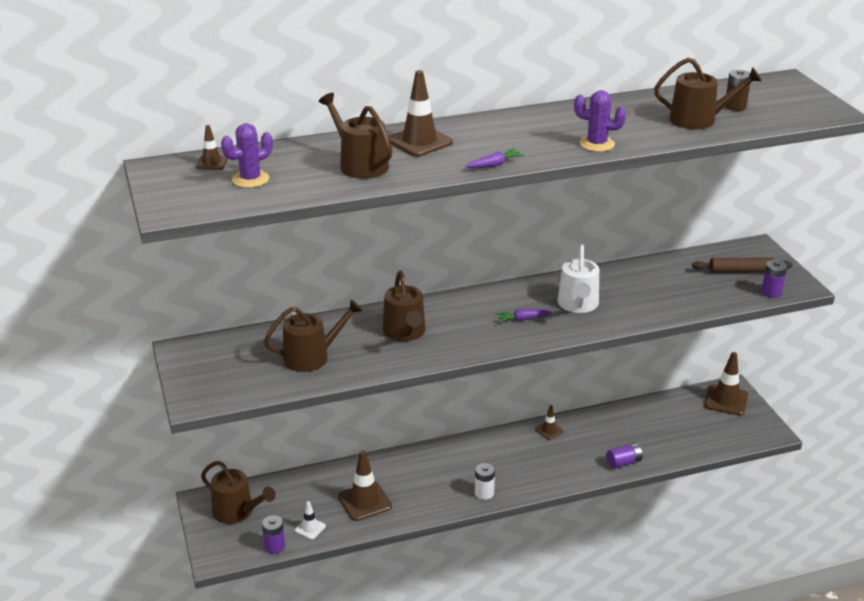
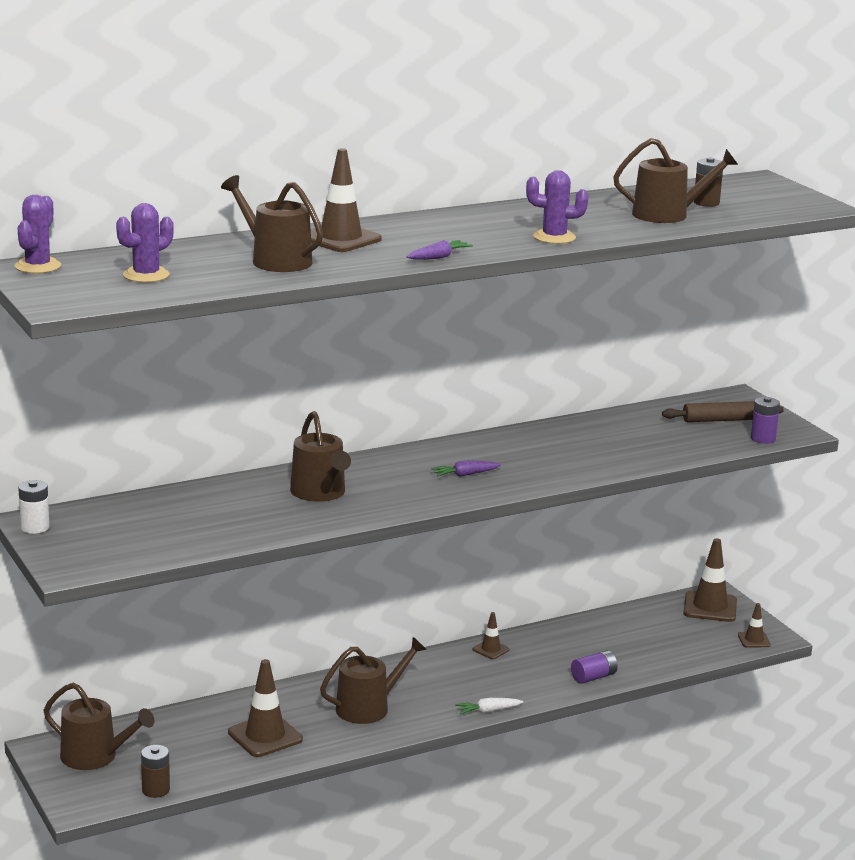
camera: 10 degrees left, 10 degrees down
(169, 167) = (37, 266): none -> purple cactus
(211, 163) = (90, 262): brown traffic cone -> brown traffic cone (754, 640)
(274, 546) = (156, 790): purple battery -> brown battery
(310, 528) = (198, 768): white traffic cone -> none
(311, 357) = (207, 521): brown watering can -> brown watering can (368, 707)
(484, 493) = (420, 718): white battery -> white battery (35, 527)
(536, 489) = (488, 711): none -> white carrot
(578, 304) = (530, 458): white watering can -> none

